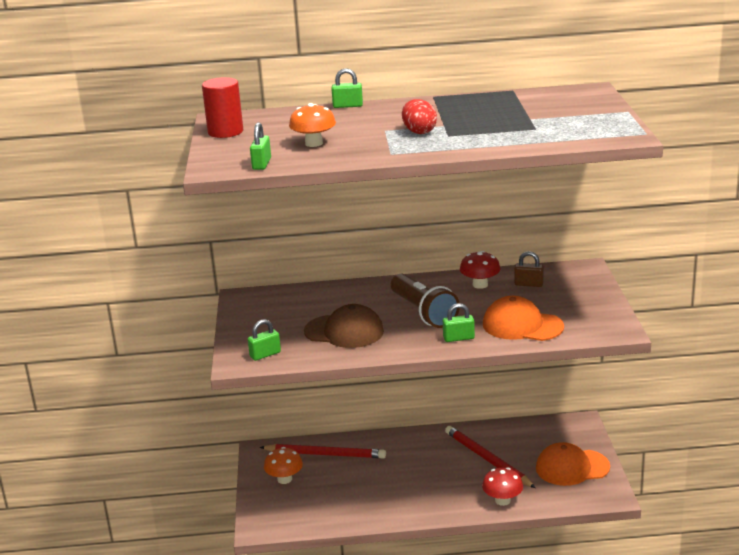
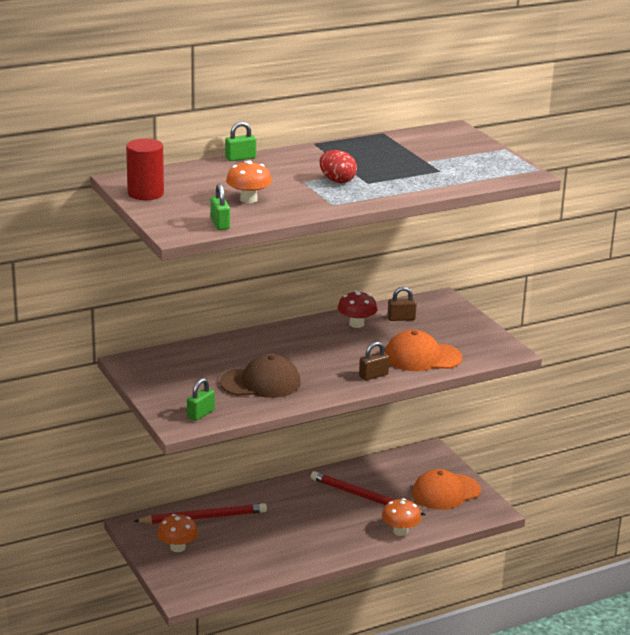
camera: 25 degrees left, 0 degrees up
(423, 312) = (323, 356): brown flashlight -> none
(458, 338) = (373, 375): green padlock -> brown padlock
(502, 500) = (400, 531): red mushroom -> orange mushroom

